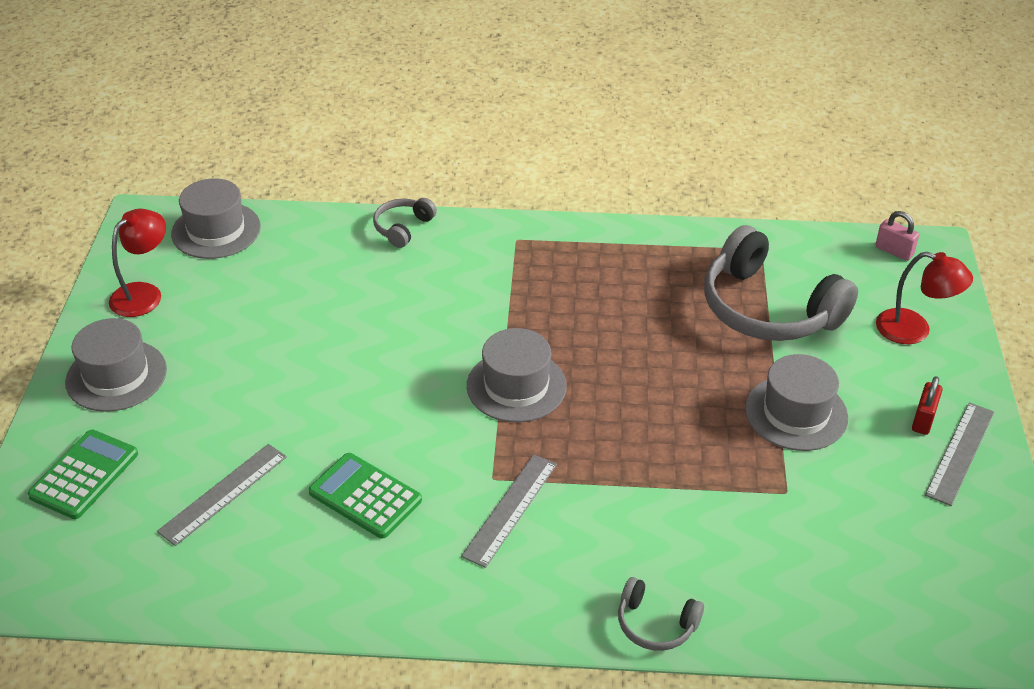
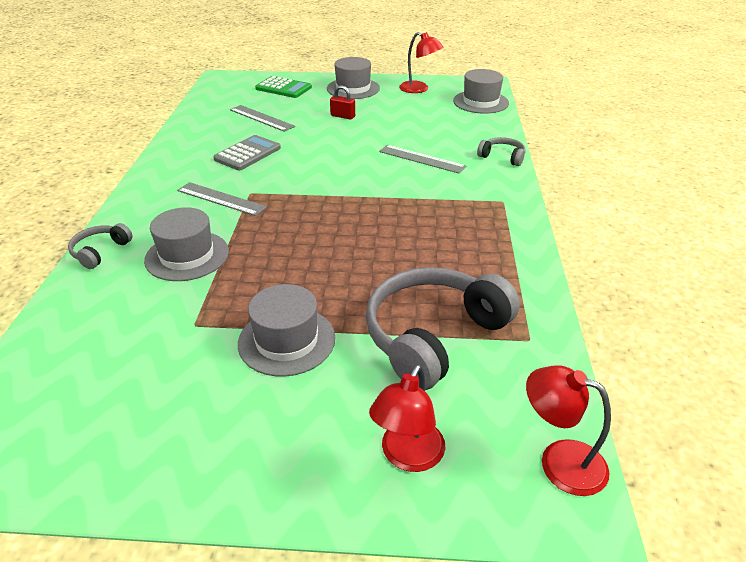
camera: 90 degrees right, 5 degrees down
(365, 496) = (247, 154): green calculator -> grey calculator
(516, 386) = (335, 201): grey hat -> grey hat (187, 256)
(894, 251) = (559, 461): pink padlock -> red lamp
(923, 420) = (261, 439): red padlock -> red padlock (343, 116)
(960, 453) = (206, 464): grey ruler -> grey ruler (422, 159)

